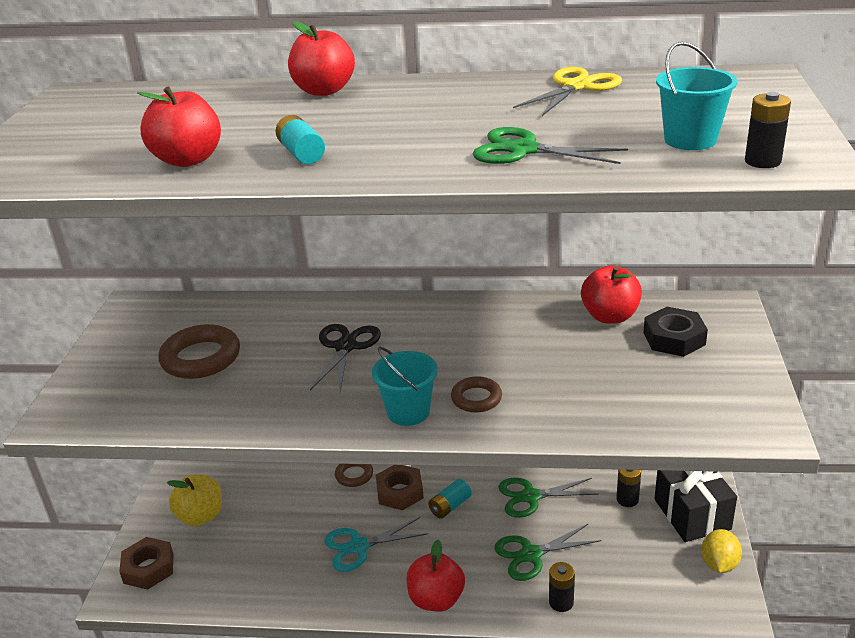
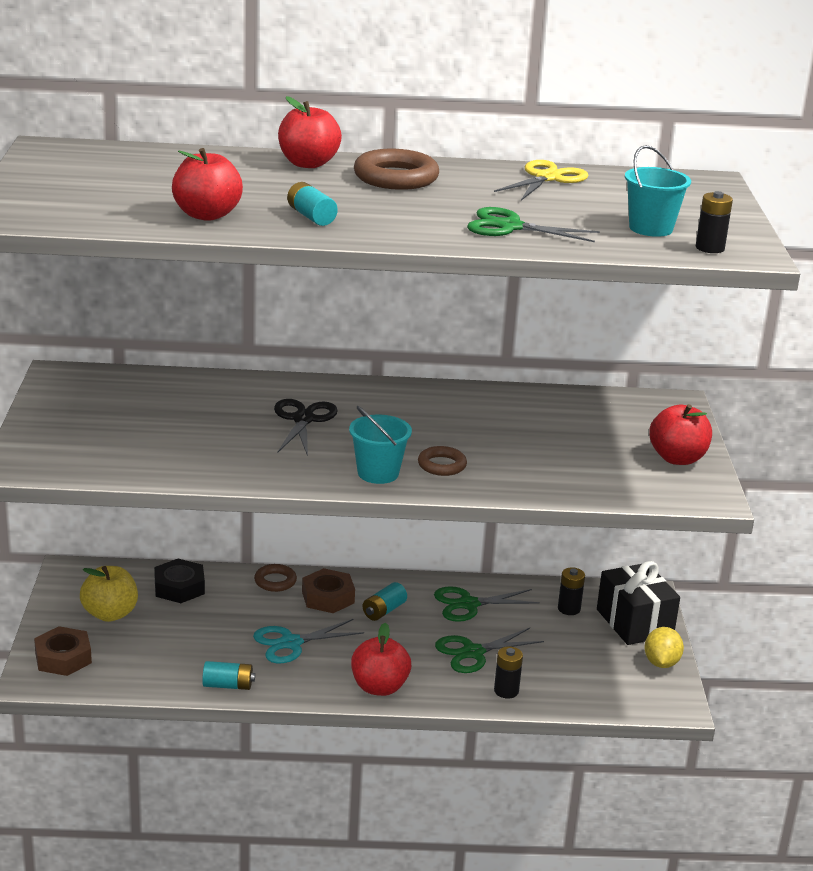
camera: 10 degrees left, 5 degrees down
(201, 358) = (155, 423): brown ring -> brown ring (396, 178)
(292, 599) = (228, 685): none -> turquoise battery
(610, 316) = (563, 405): red apple -> red apple (677, 458)
(674, 338) = (625, 426): black nut -> black nut (179, 587)

